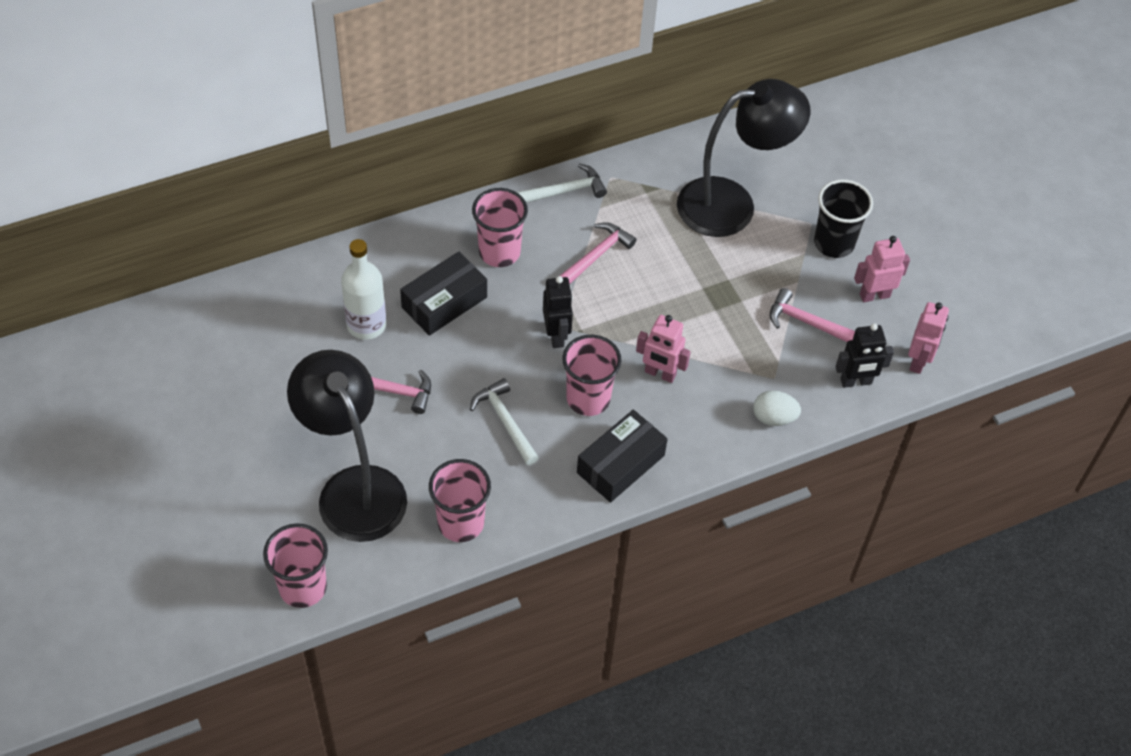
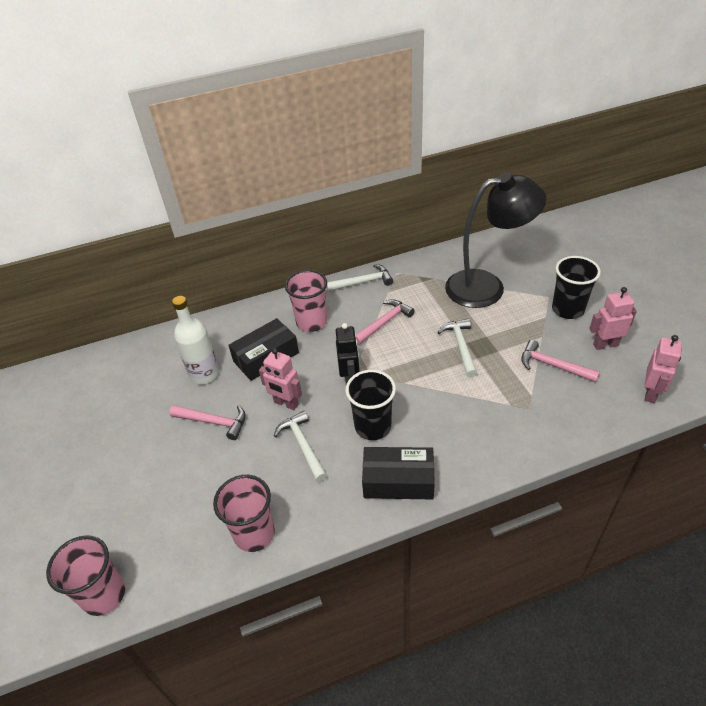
camera: 10 degrees right, 10 degrees down
(354, 488) = (168, 502): black lamp -> none
(588, 398) = (373, 426): pink cup -> black cup
(620, 464) = (398, 480): black box -> black box turned 45 degrees clockwise
(660, 374) = (432, 406): pink robot -> pink robot (286, 403)
(695, 293) = (460, 346): none -> white hammer
(773, 418) = (531, 440): white egg -> none
(856, 382) = (599, 410): black robot -> none

